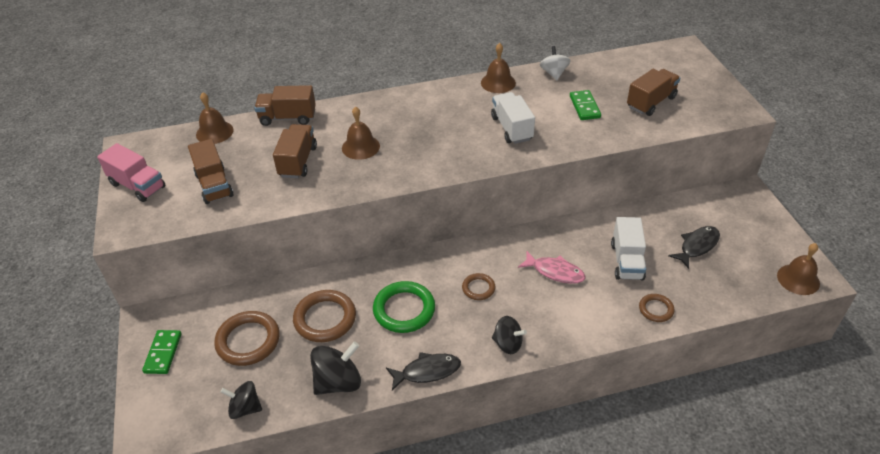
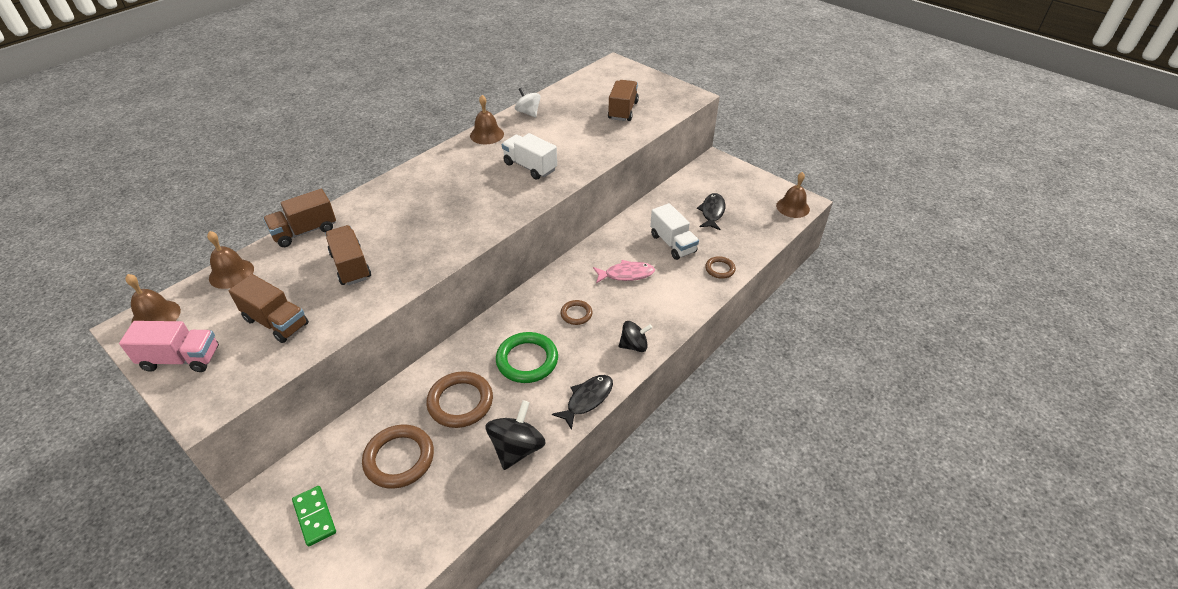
camera: 35 degrees left, 0 degrees up
(245, 408) = (446, 518): black spinning top -> none
(360, 147) = (404, 230): brown bell -> brown bell (156, 316)
(584, 107) = (575, 130): green domino -> none

